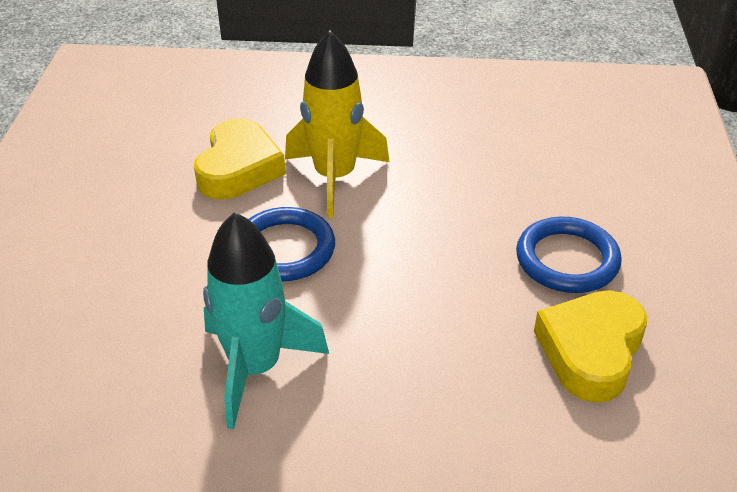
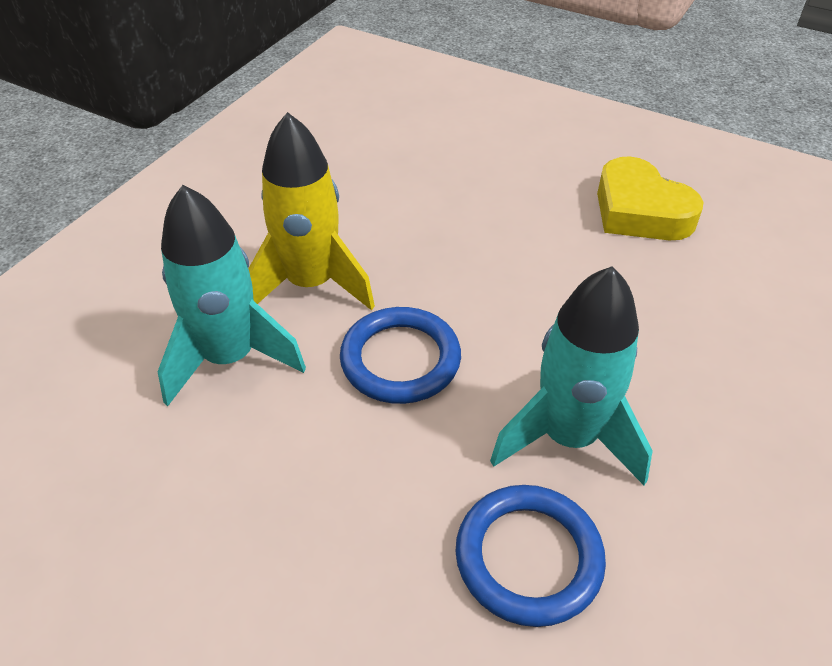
camera: 65 degrees left, 5 degrees up
(238, 168) = (230, 358): yellow heart -> turquoise rocket
(567, 260) = (529, 182): blue ring -> blue ring (528, 557)

